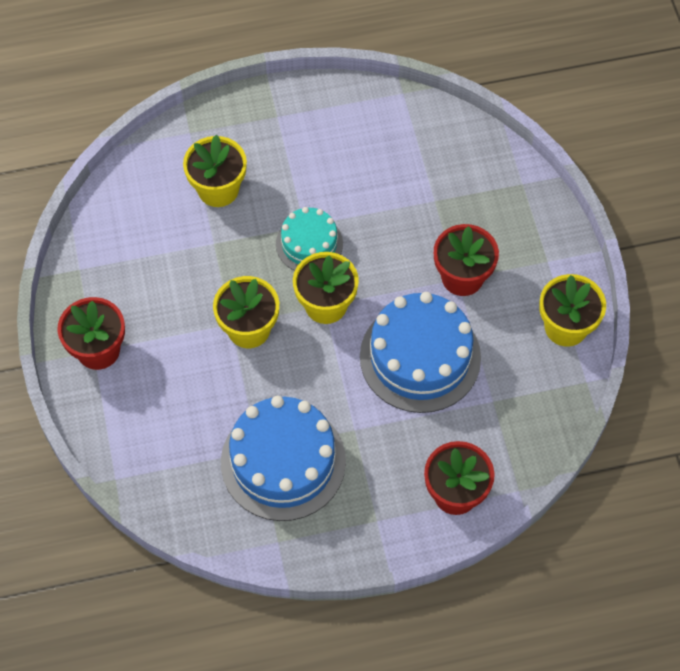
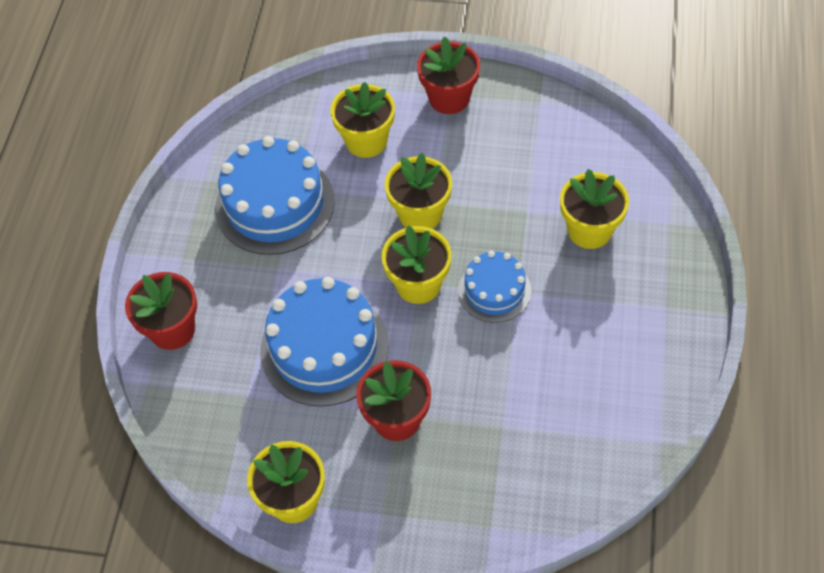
camera: 115 degrees right, 5 degrees down
(177, 407) = (366, 141): none -> yellow flower pot
(309, 244) = (494, 290): turquoise cake -> blue cake

